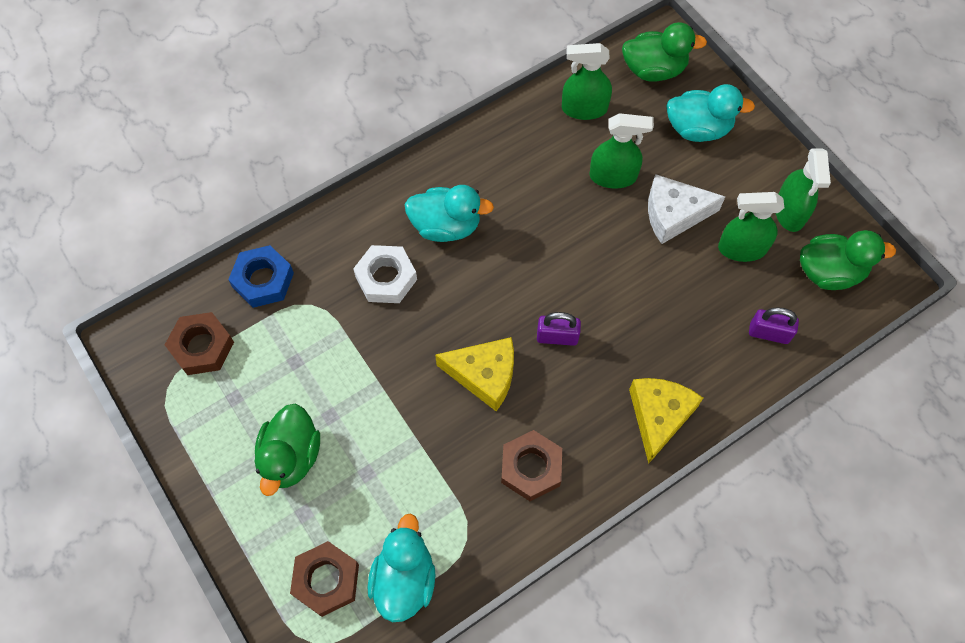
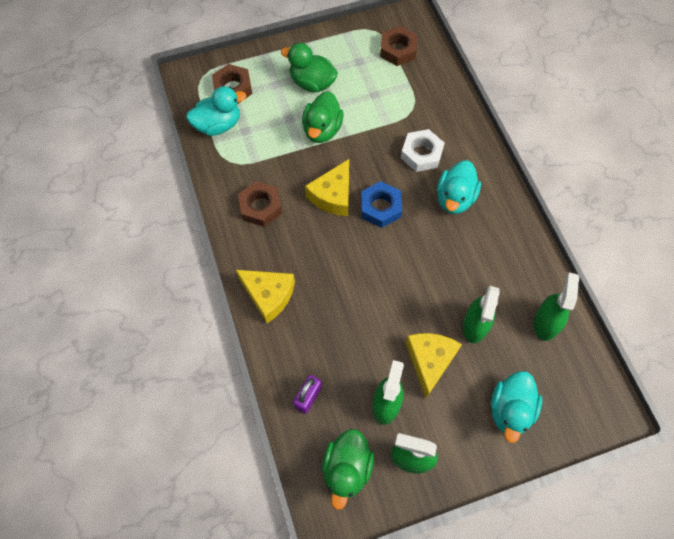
camera: 105 degrees right, 0 degrees up
(263, 280) = (437, 86): blue nut -> blue nut (380, 207)
(404, 579) = (218, 125): turquoise duck -> turquoise duck turned 45 degrees counterclockwise
(557, 337) = (348, 247): purple padlock -> none
(654, 70) = (580, 393): green duck -> green duck (322, 130)
(674, 214) = (430, 361): white cheese -> yellow cheese

